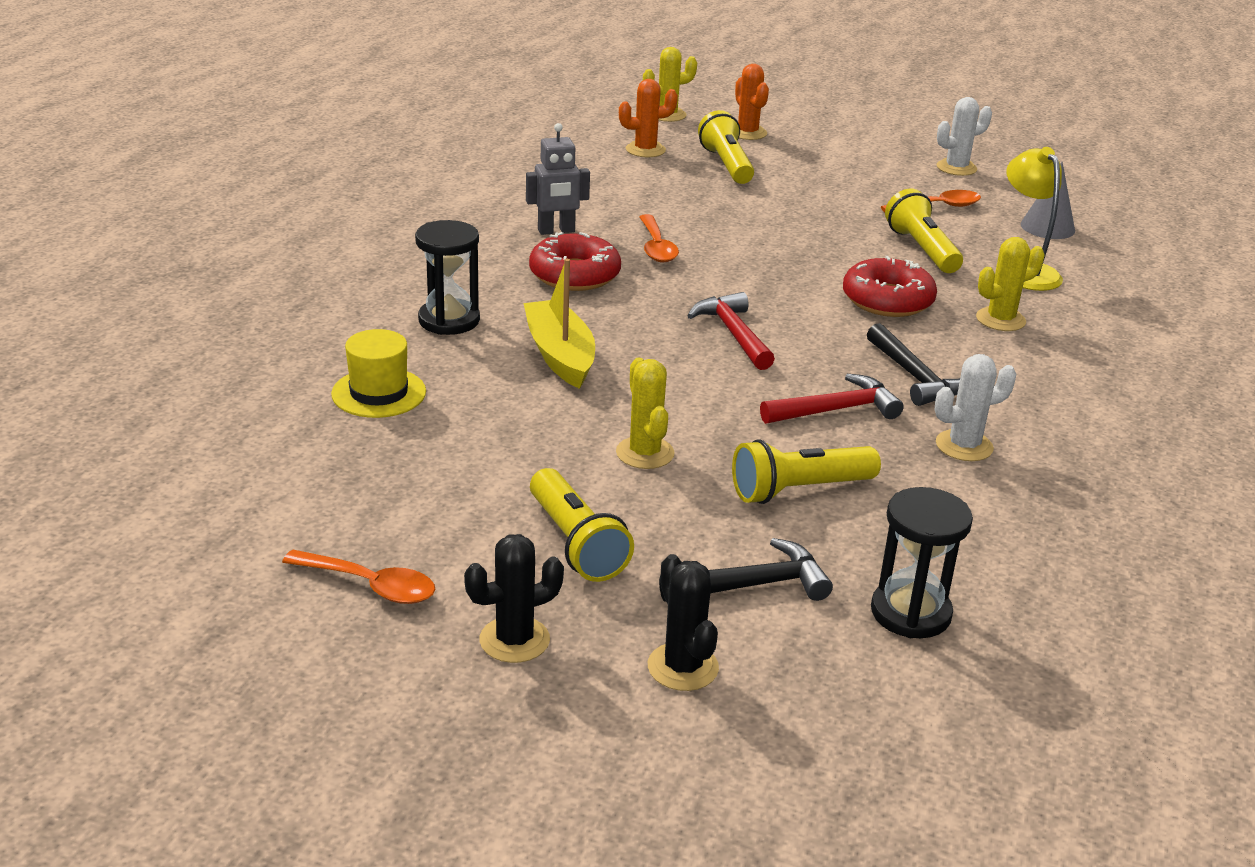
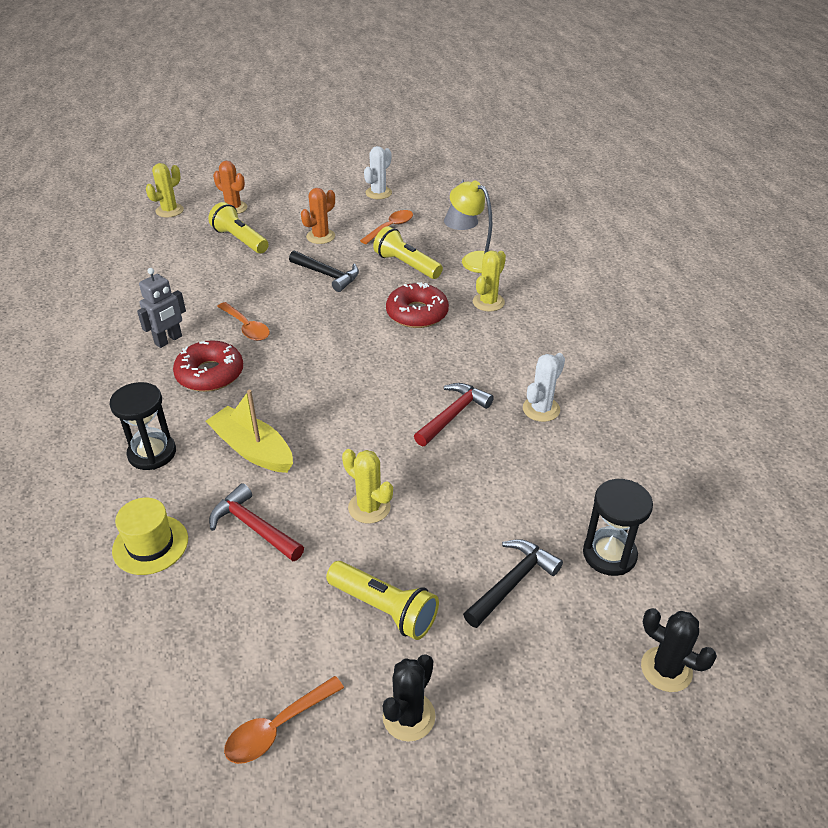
camera: 30 degrees left, 10 degrees up
(370, 585) = (277, 727): orange spoon -> orange spoon turned 150 degrees clockwise
(645, 150) = (177, 246): orange cactus -> orange cactus (320, 236)
(682, 667) = (524, 675): black cactus -> black cactus (666, 669)
(733, 333) = (348, 380): red hammer -> red hammer (253, 527)
(799, 490) = (480, 491): yellow flashlight -> none
(915, 377) = (476, 368): black hammer -> black hammer (327, 275)

